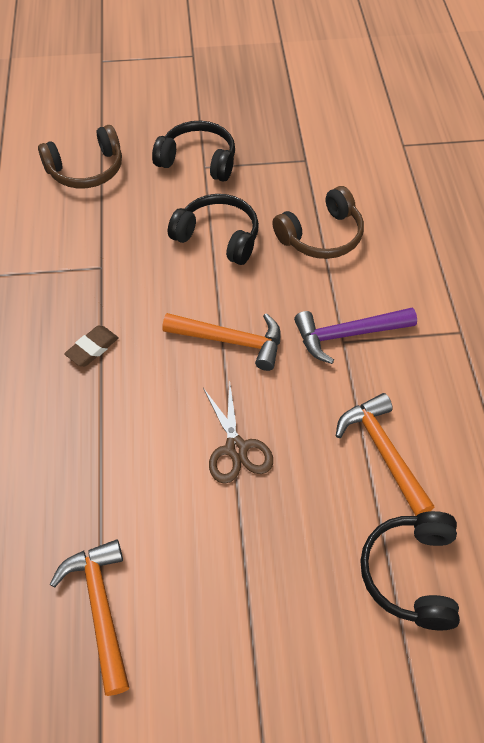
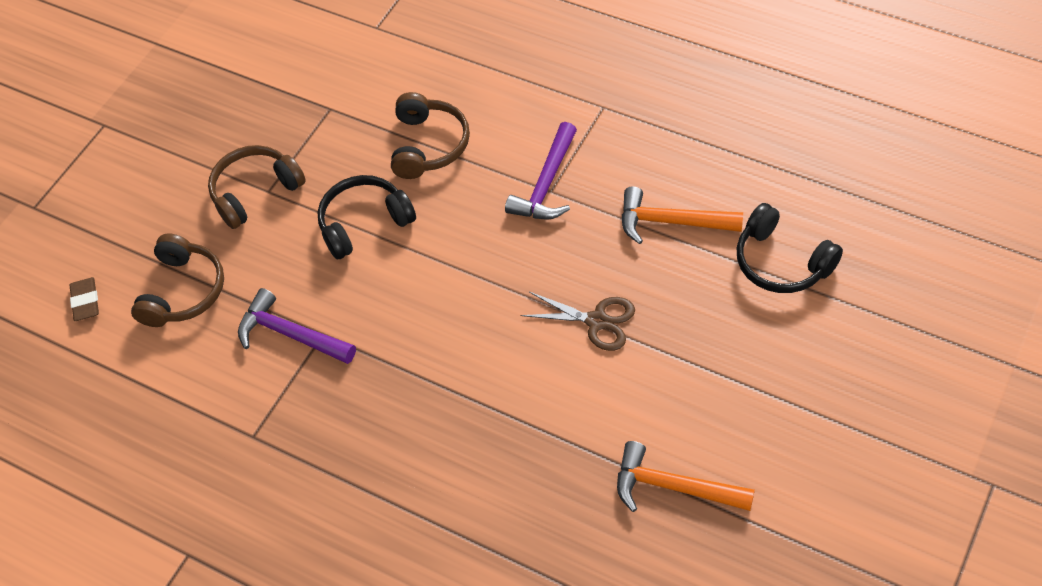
camera: 50 degrees left, 0 degrees up
(88, 248) = (290, 334): none -> purple hammer
(92, 348) = (412, 382): brown eraser -> brown eraser (85, 301)
(198, 160) = (255, 192): black headphones -> brown headphones
(231, 341) = (488, 271): orange hammer -> none

